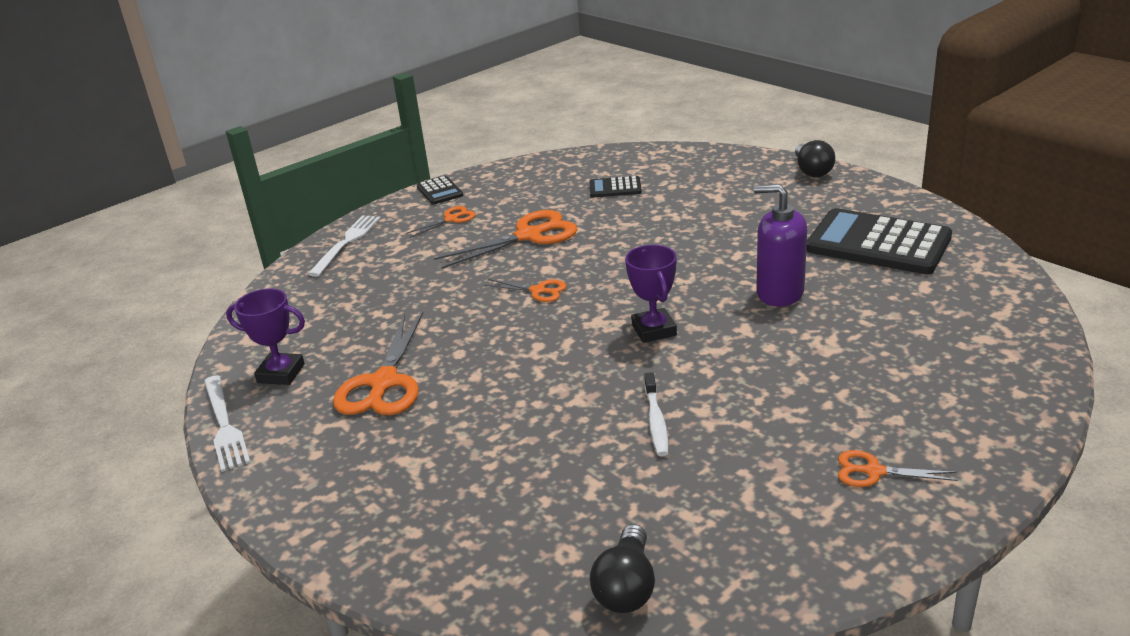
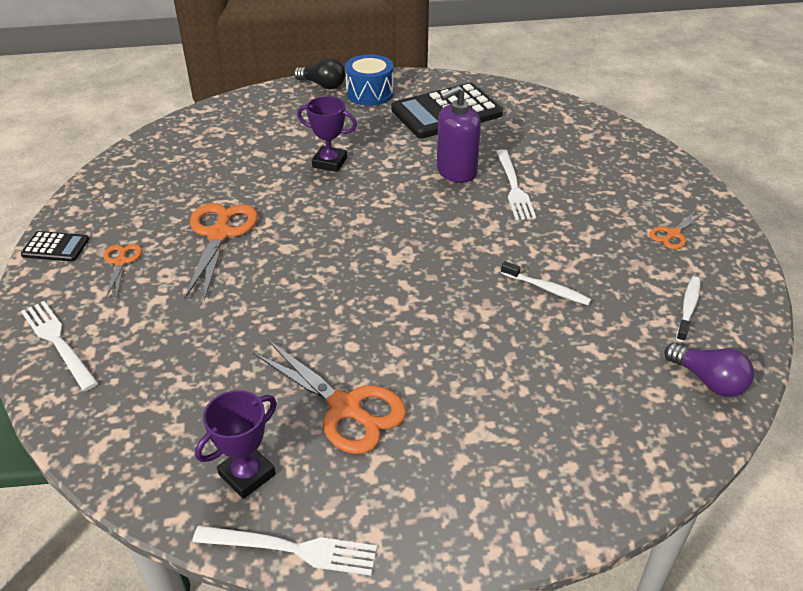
camera: 60 degrees left, 10 degrees up
(538, 291) = (313, 266): orange scissors -> none
(615, 188) = (211, 163): black calculator -> none
(626, 587) = (708, 381): black light bulb -> purple light bulb
(654, 330) = (437, 239): purple trophy -> purple trophy (329, 162)
(740, 530) = (688, 308): none -> white toothbrush
(804, 334) = (514, 187): none -> white fork
(839, 195) = (370, 93): none -> blue drum

